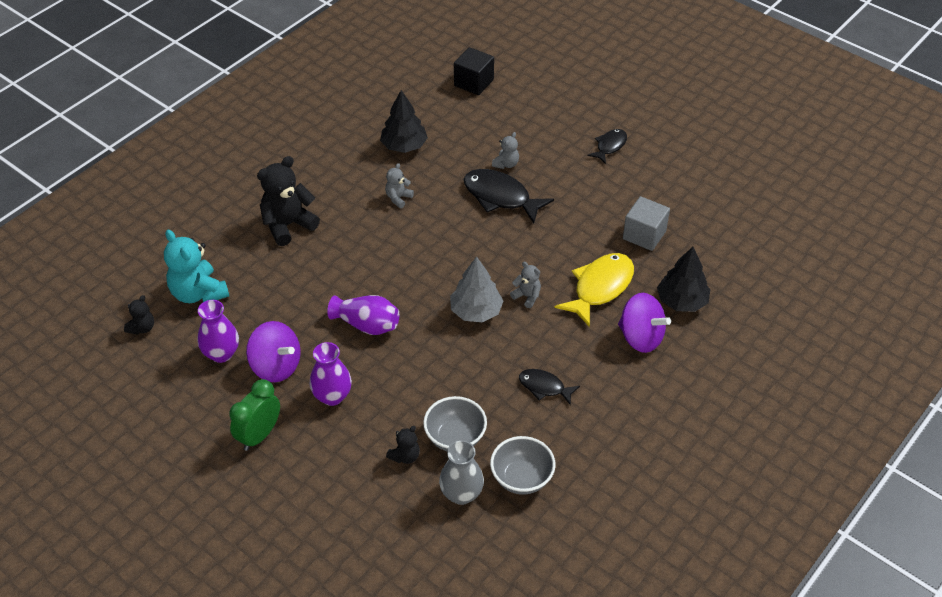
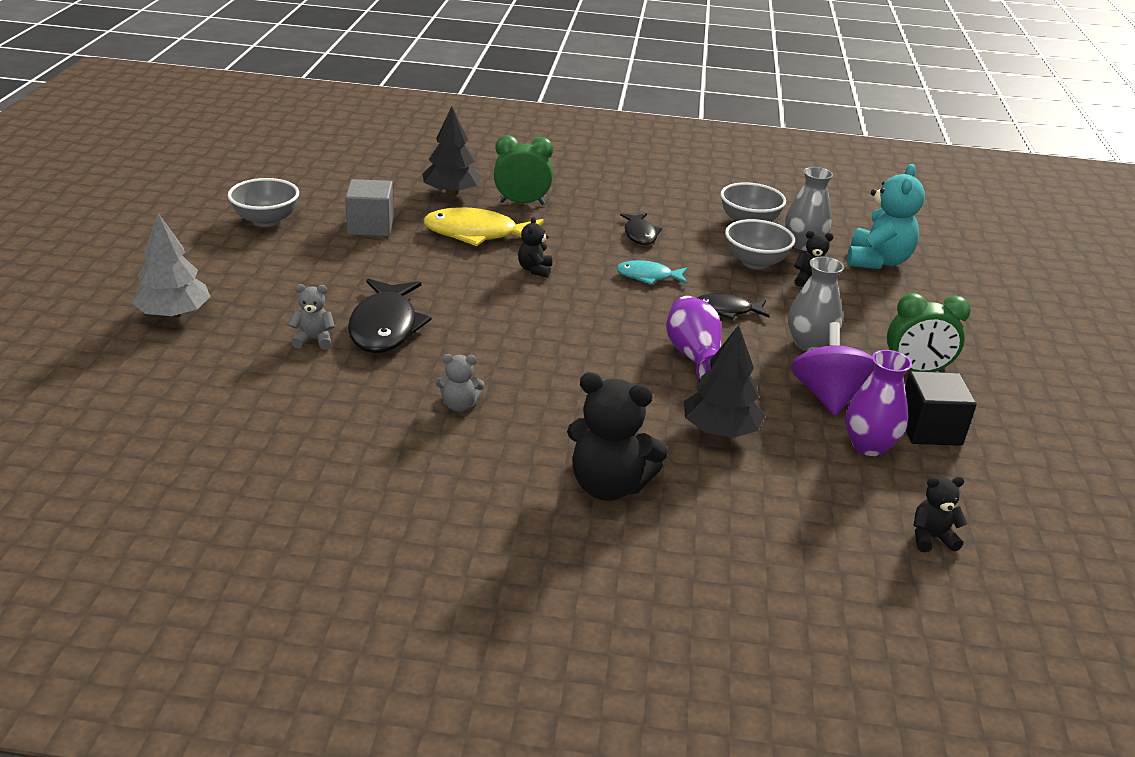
camera: 125 degrees left, 15 degrees down
(198, 293) = (817, 514): turquoise teddy bear -> turquoise teddy bear (877, 261)
(332, 396) = (809, 344): purple vase -> grey vase
(404, 146) = (339, 439): black tree -> black tree (720, 430)
(473, 83) = (124, 422): black cube -> black cube (929, 429)
(476, 311) = (591, 293): grey tree -> grey tree (174, 314)
(477, 356) = (648, 276): none -> turquoise fish
(527, 296) = (535, 270): grey teddy bear -> black teddy bear
(610, 146) = (219, 276): black fish -> black fish (727, 310)
(640, 337) = (522, 203): purple spinning top -> green clock
(682, 186) = (266, 220): none -> grey bowl

